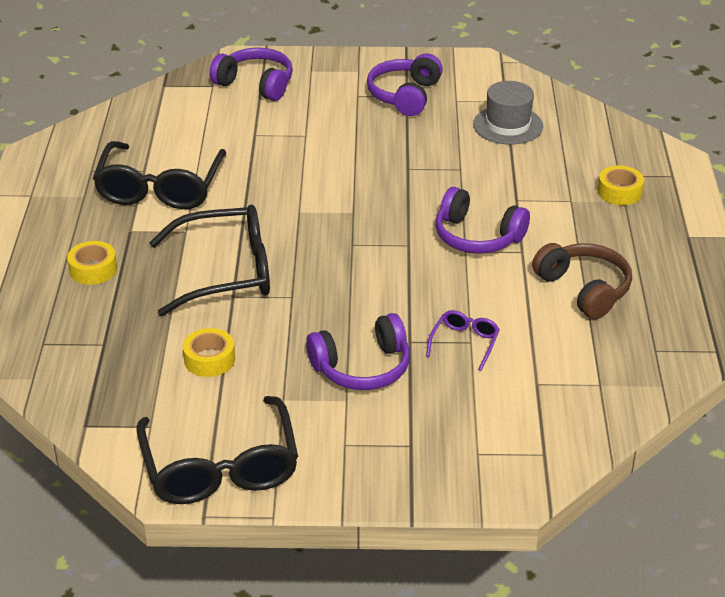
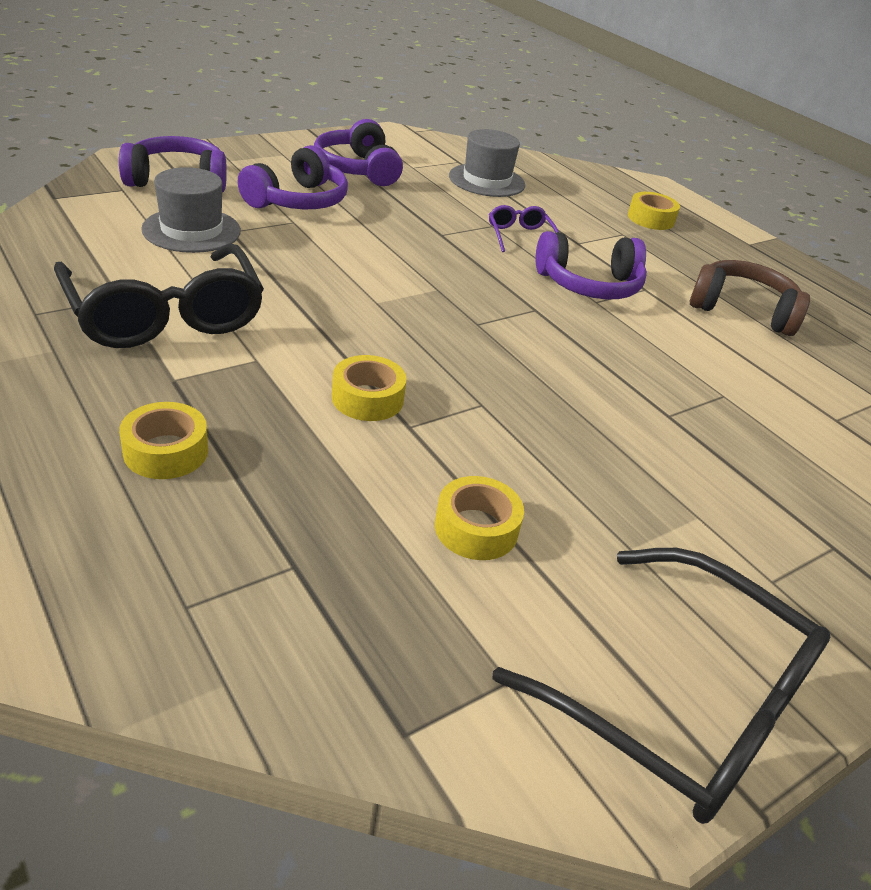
camera: 40 degrees left, 0 degrees up
(226, 272) = (367, 398): black glasses -> yellow tape
(229, 129) = (191, 230): none -> grey hat
(362, 367) = (664, 466): purple headphones -> purple headphones (298, 201)
(464, 343) = (721, 399): purple glasses -> purple glasses (520, 236)

